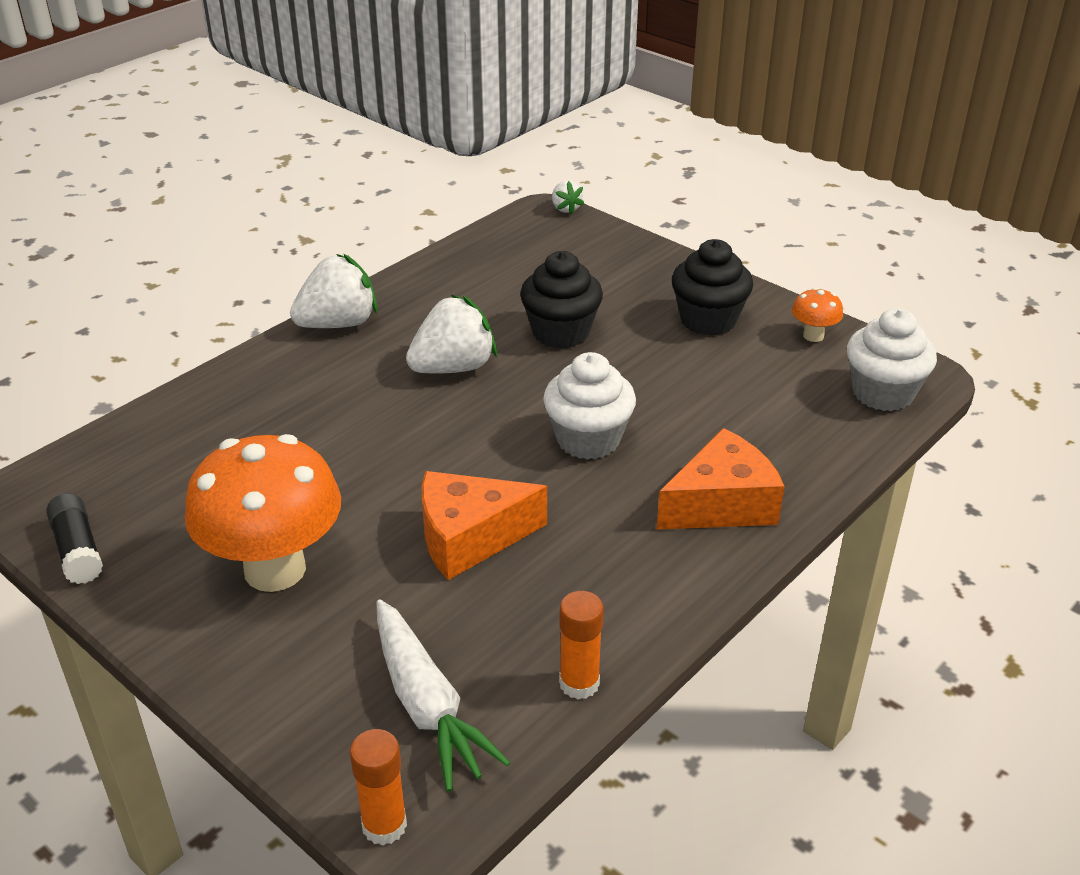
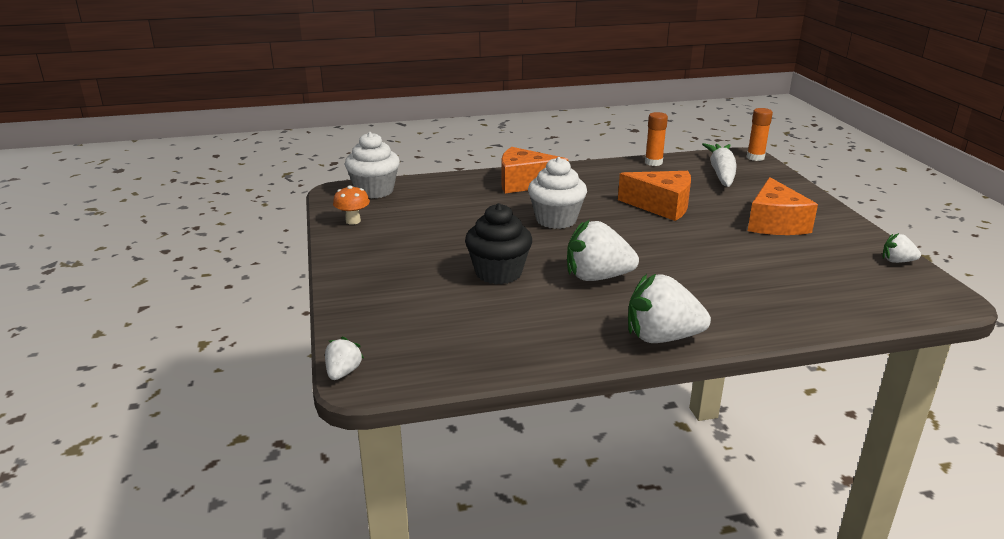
camera: 145 degrees left, 10 degrees down
(78, 550) = (897, 261): black glue stick -> white strawberry
(275, 569) = (774, 223): orange mushroom -> orange cheese
(708, 320) = (394, 248): black cupcake -> none

